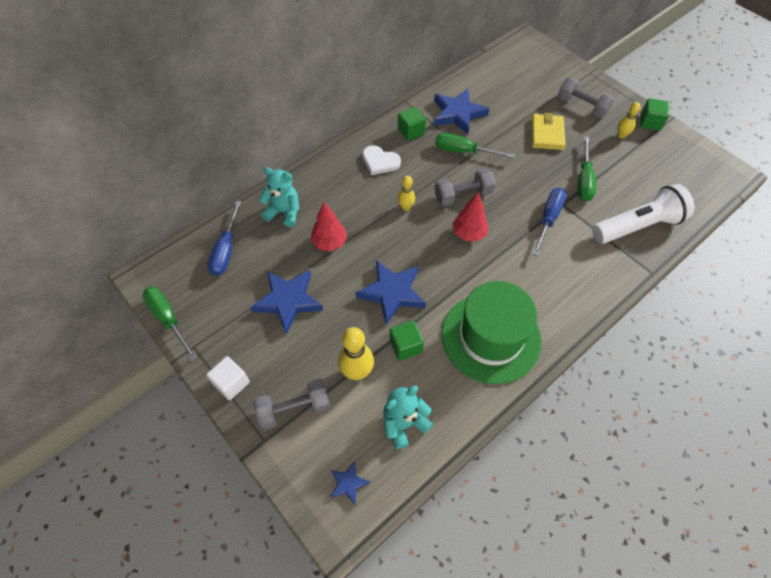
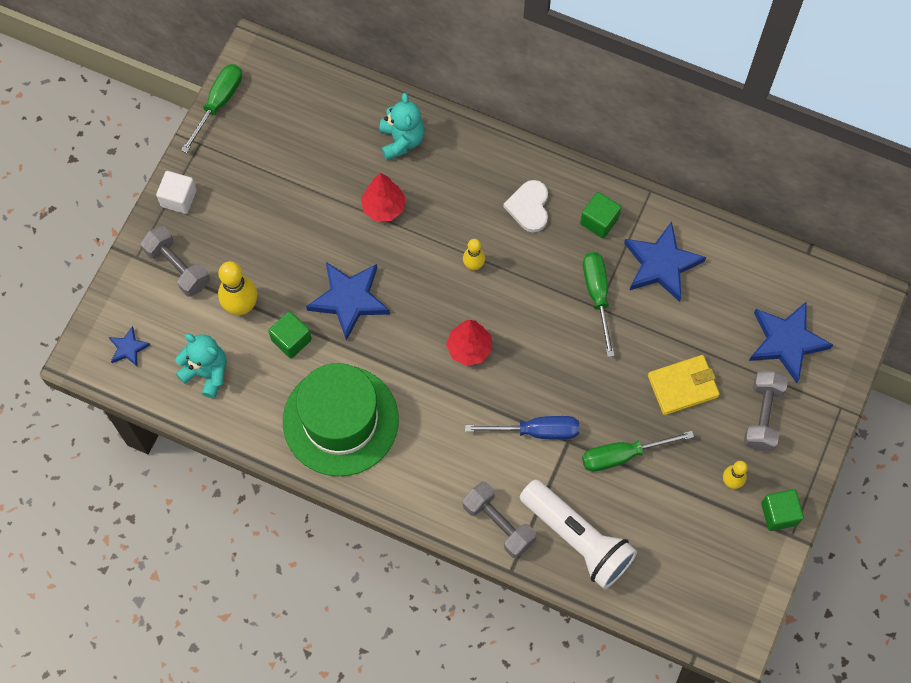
camera: 65 degrees right, 10 degrees up
(226, 250) = (323, 110): blue screwdriver -> none
(288, 301) = (291, 202): blue star -> blue star (786, 342)
(463, 195) = (524, 321): grey dumbbell -> grey dumbbell (498, 524)

